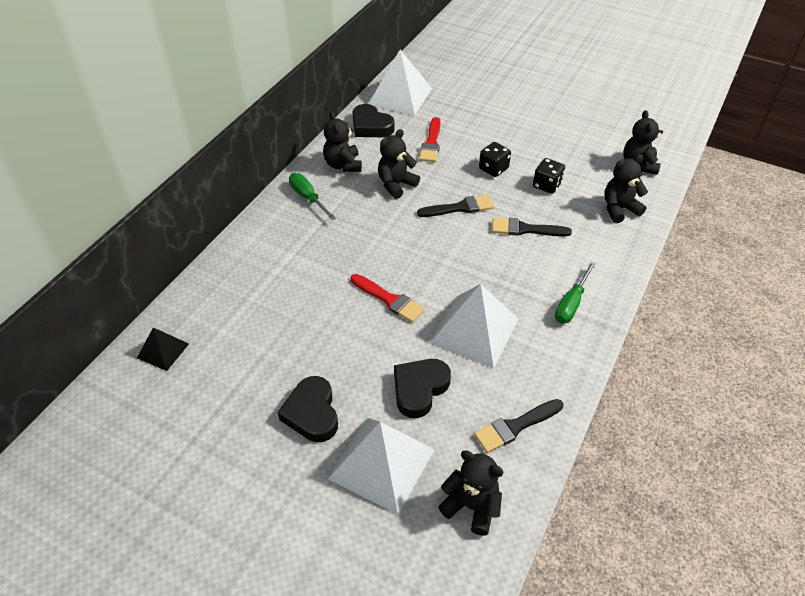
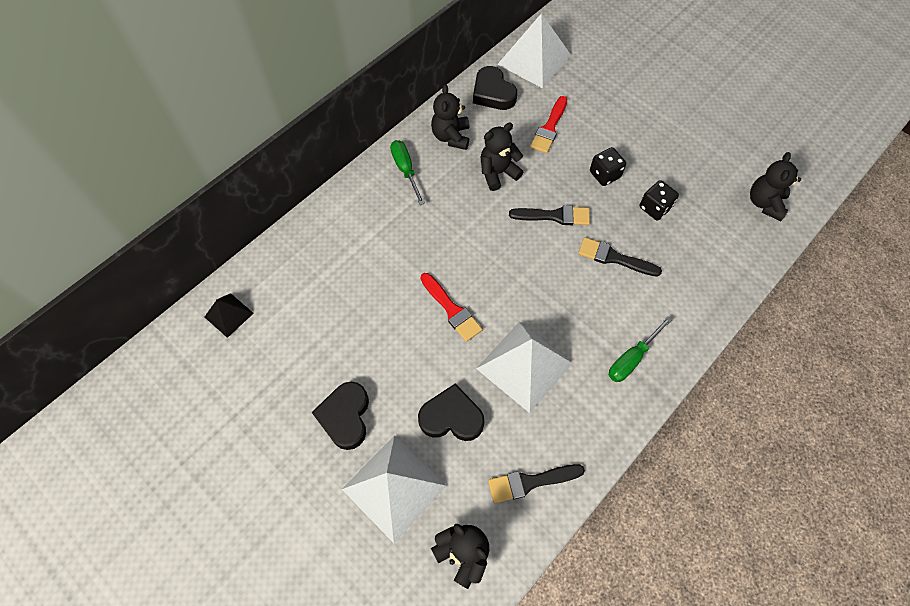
camera: 15 degrees right, 15 degrees up
(419, 389) = (451, 417): black heart -> black heart turned 45 degrees clockwise
(619, 209) = (723, 255): black teddy bear -> none

